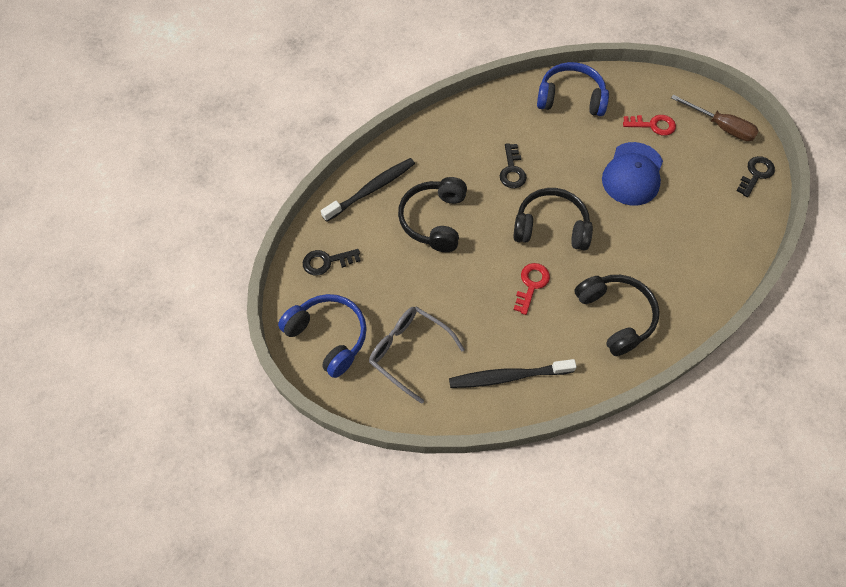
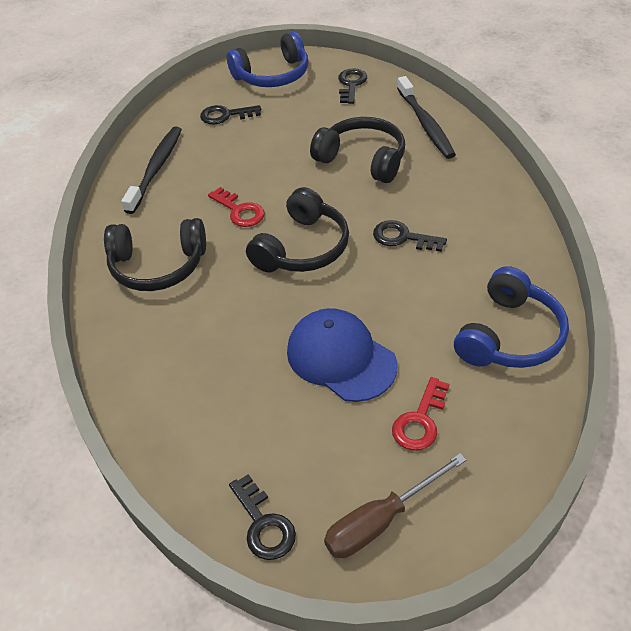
camera: 115 degrees right, 15 degrees down
(409, 352) = (226, 115): grey glasses -> black key

